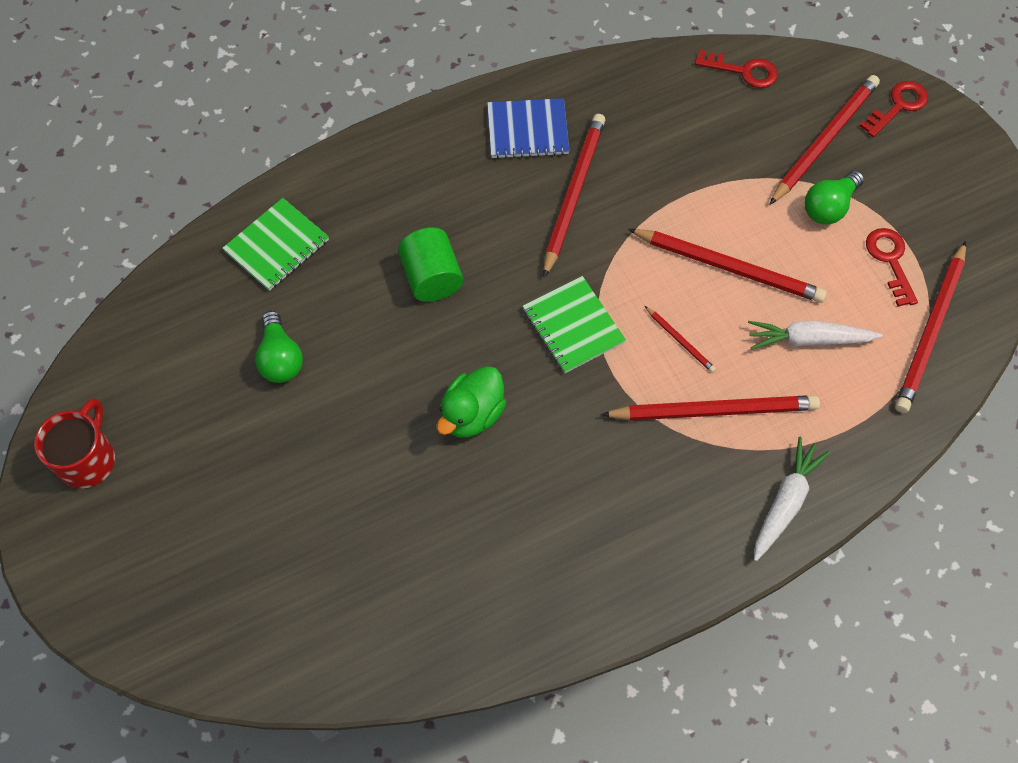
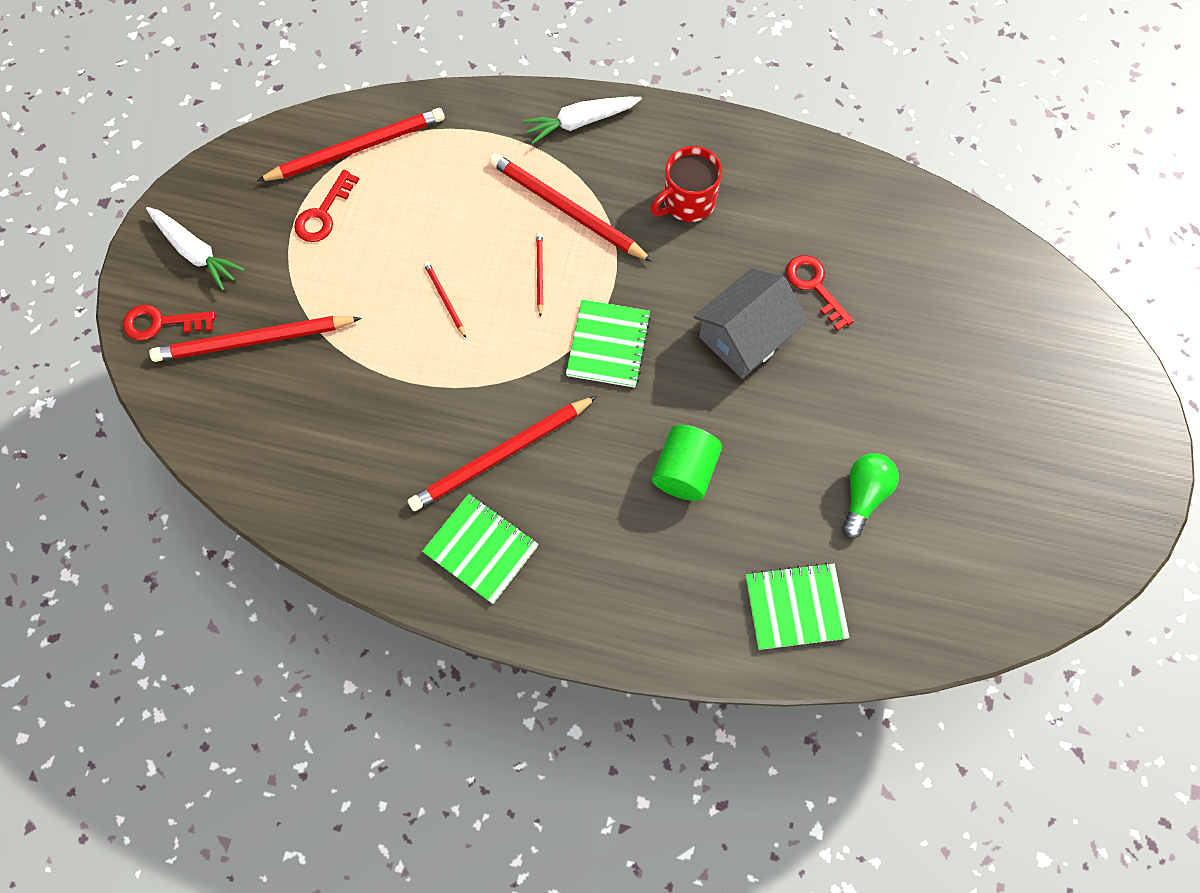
camera: 140 degrees left, 5 degrees up
(88, 459) = (1079, 525): red mug -> red mug (687, 202)
(472, 414) = (745, 336): green duck -> grey house
(527, 130) = (481, 549): blue notebook -> green notebook
(728, 267) = (444, 299): red pencil -> red pencil, size x0.46
(743, 71) = (240, 456): red key -> red key (815, 286)
(809, 340) = (447, 205): white carrot -> white carrot (195, 252)
(829, 207) = (316, 286): green light bulb -> none

